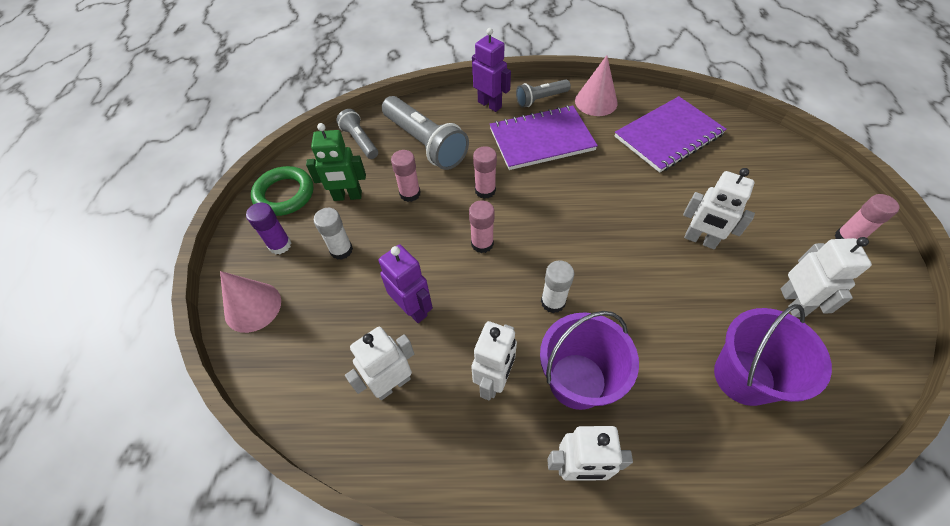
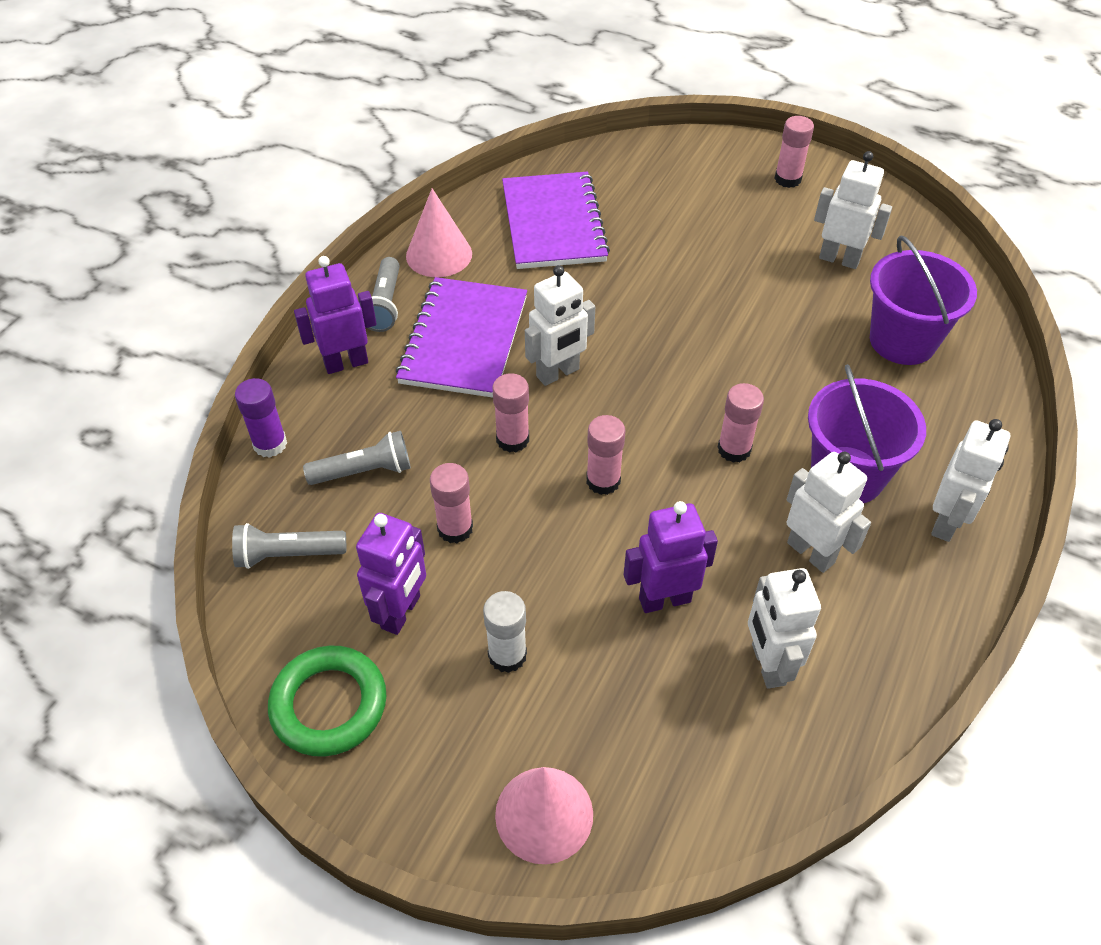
camera: 65 degrees left, 5 degrees down
(280, 245) = (440, 741): purple glue stick -> purple glue stick (270, 444)
(347, 196) = (401, 612): green robot -> purple robot
(425, 143) = (364, 471): grey flashlight -> grey flashlight, size x0.56
(553, 302) = (734, 449): white glue stick -> pink glue stick
(700, 240) = (724, 282): white robot -> white robot (558, 373)

